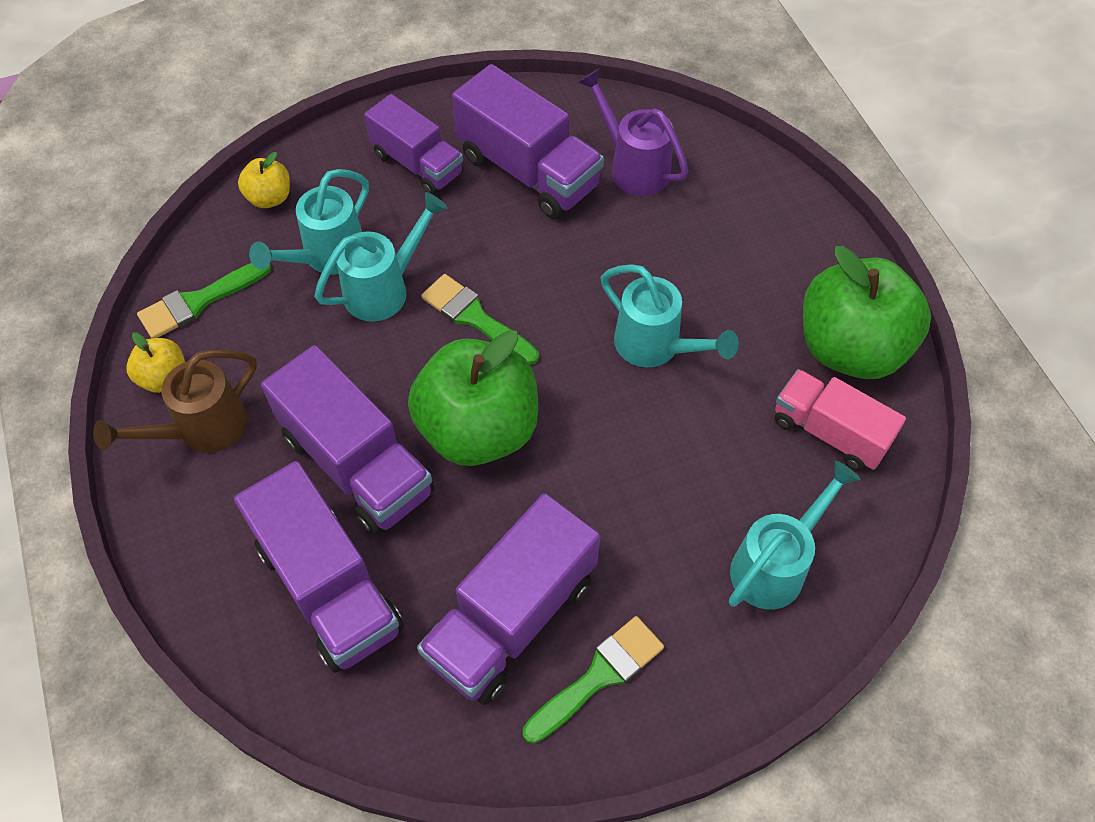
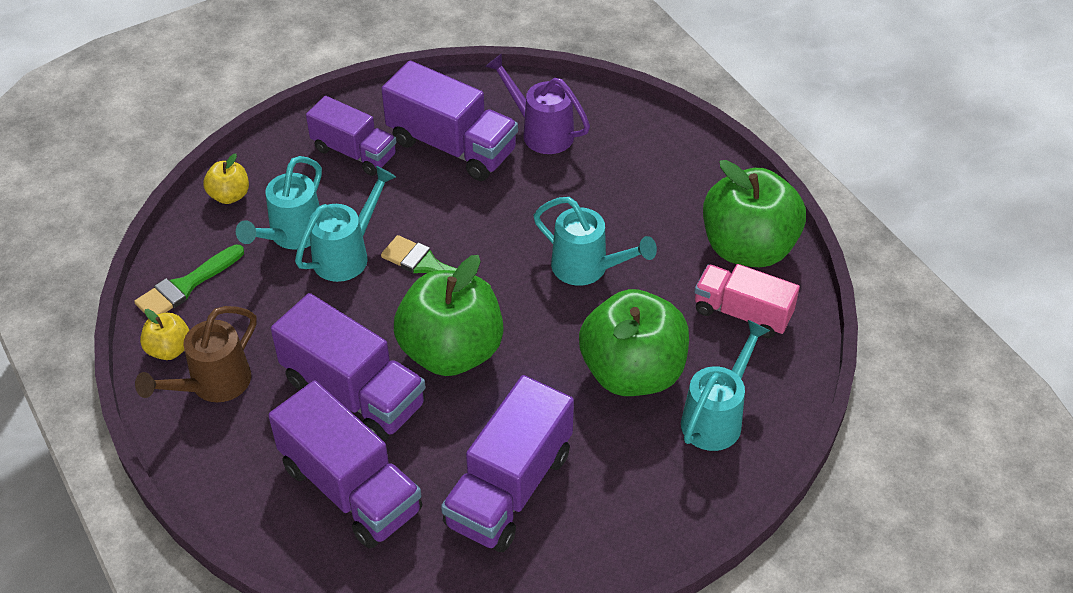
camera: 10 degrees left, 10 degrees down
(599, 676) = (589, 519): green brush -> none
(684, 489) = (632, 372): none -> green apple

